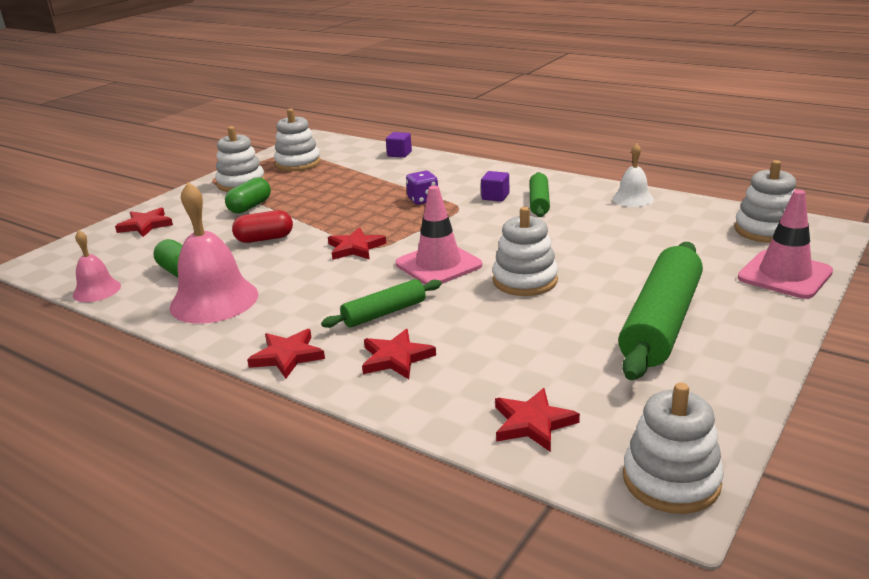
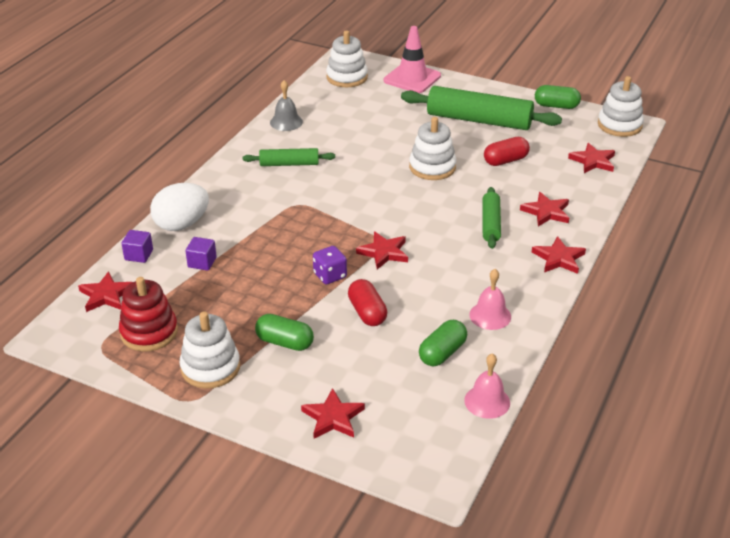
camera: 100 degrees left, 10 degrees up
(214, 300) = (490, 315): pink bell -> pink bell, size x0.55
(298, 163) = (149, 332): white stacking toy -> red stacking toy
(352, 148) = (106, 295): none -> red star
(384, 313) = (490, 223): green rolling pin -> green rolling pin turned 45 degrees clockwise
(423, 200) = (277, 226): purple dice -> purple dice (330, 275)
(438, 265) = (411, 206): pink traffic cone -> none
(439, 165) = (182, 224): none -> white egg
(495, 197) = (274, 186): purple cube -> purple cube (202, 262)
(538, 336) = (505, 161): none -> red capsule
(632, 199) = (286, 122): white bell -> grey bell
(733, 406) = (556, 106): none -> green capsule

